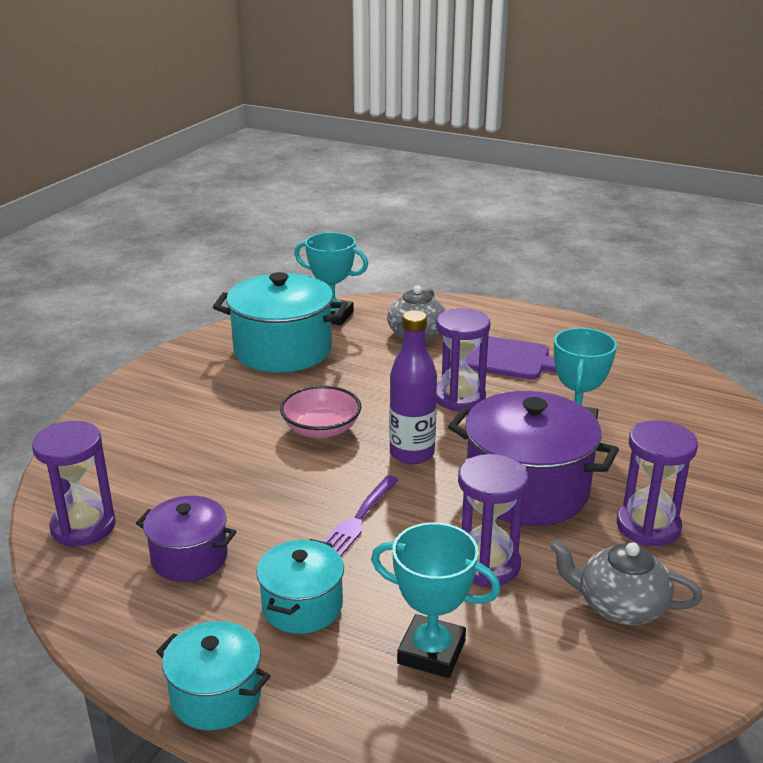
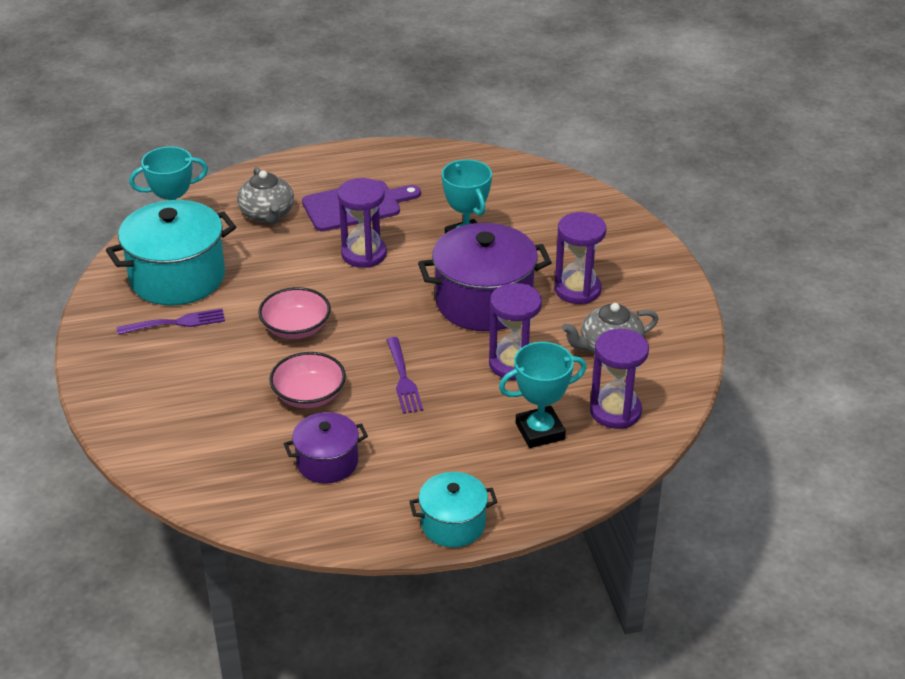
camera: 40 degrees left, 10 degrees up
(83, 527) = (223, 485): purple hourglass -> purple hourglass (615, 411)
(234, 381) = (175, 323): none -> purple fork
(256, 489) = (309, 395): none -> pink bowl
(302, 606) = (437, 449): turquoise pot -> none
(412, 454) = (382, 314): purple bottle -> none

